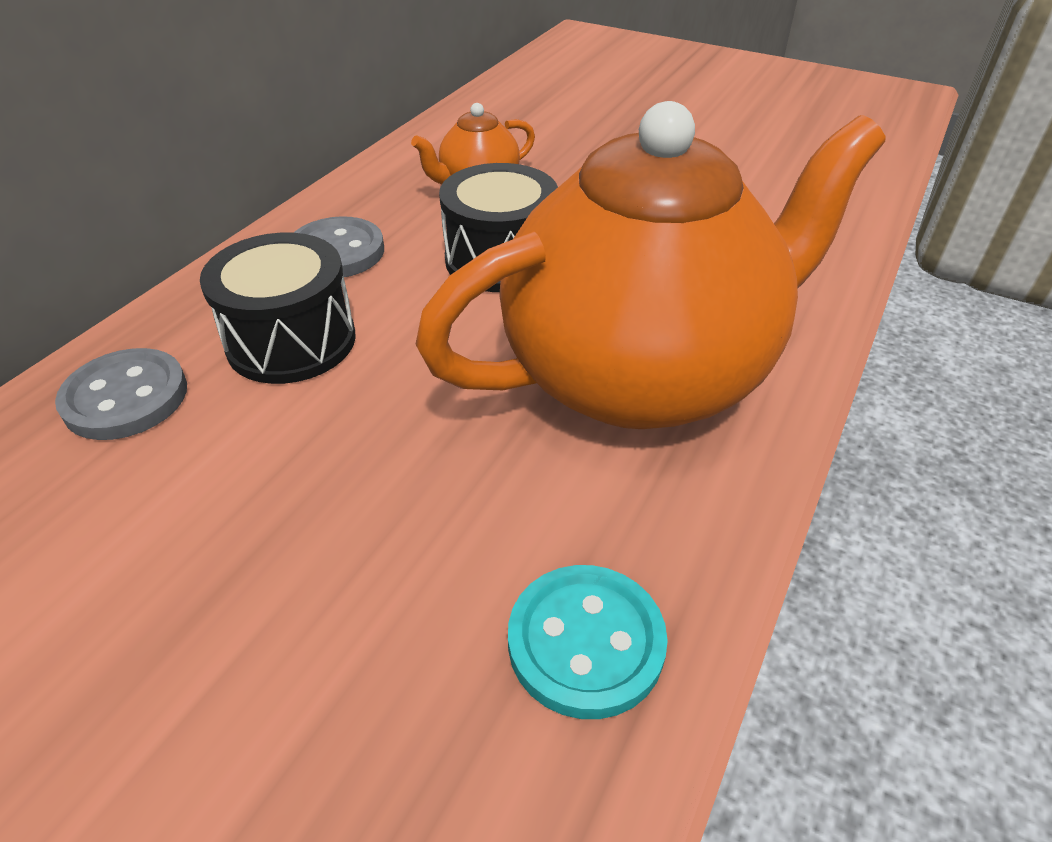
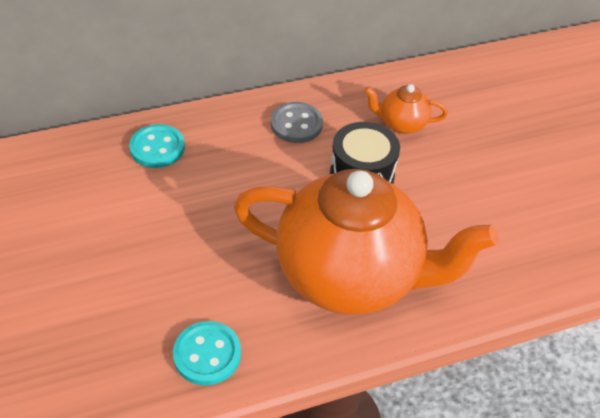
camera: 40 degrees right, 5 degrees up
(126, 397) = (157, 148): grey button -> turquoise button
(291, 341) = (234, 161): black drum -> none

